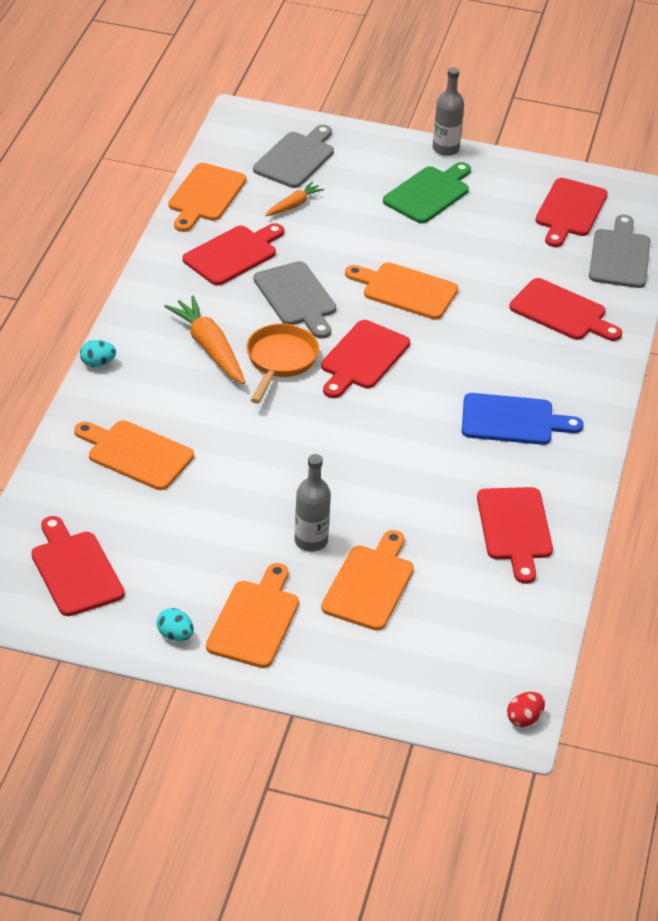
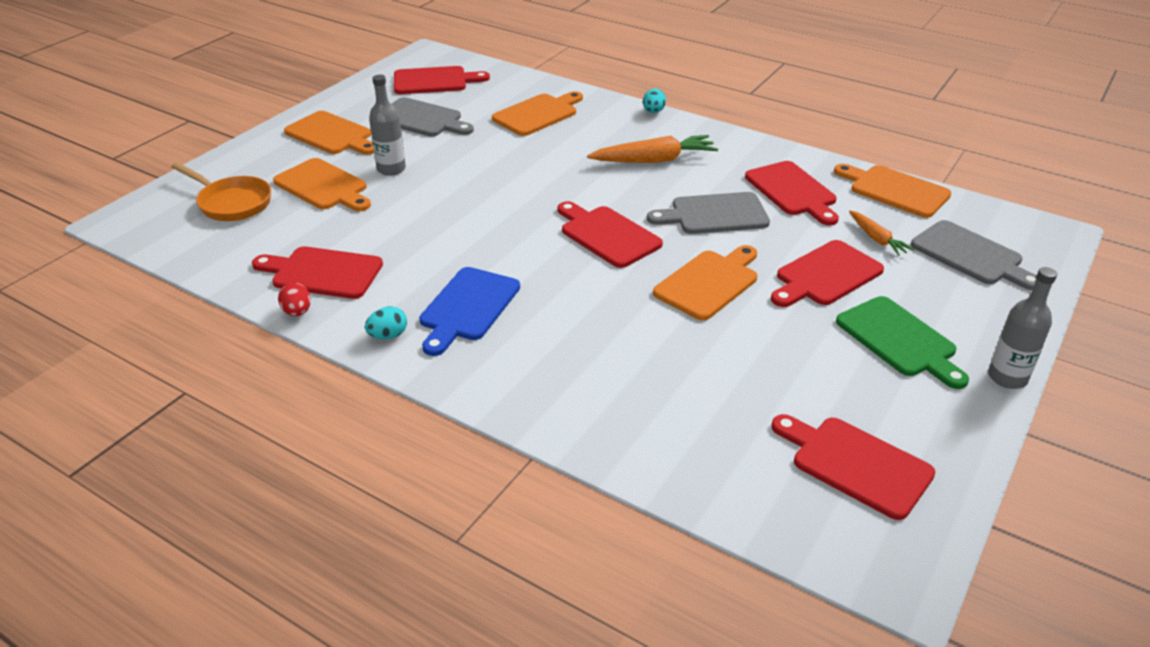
camera: 110 degrees right, 5 degrees down
(175, 635) = (345, 105): turquoise egg -> turquoise egg (388, 335)
(280, 361) = (622, 190): orange pan -> orange pan (232, 203)
(524, 719) = (122, 228): red egg -> red egg (297, 312)
(562, 312) = (634, 394): red cutting board -> red cutting board (826, 275)
(619, 256) = (739, 487): grey cutting board -> grey cutting board (422, 119)

